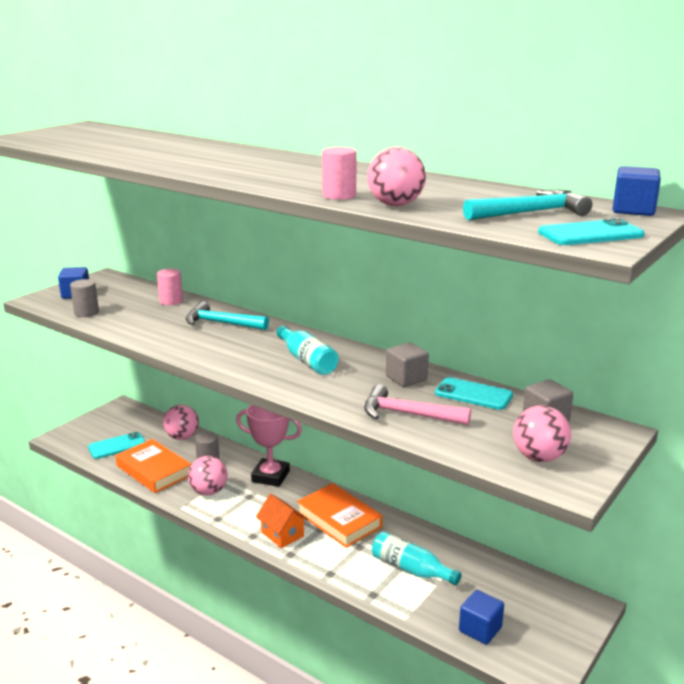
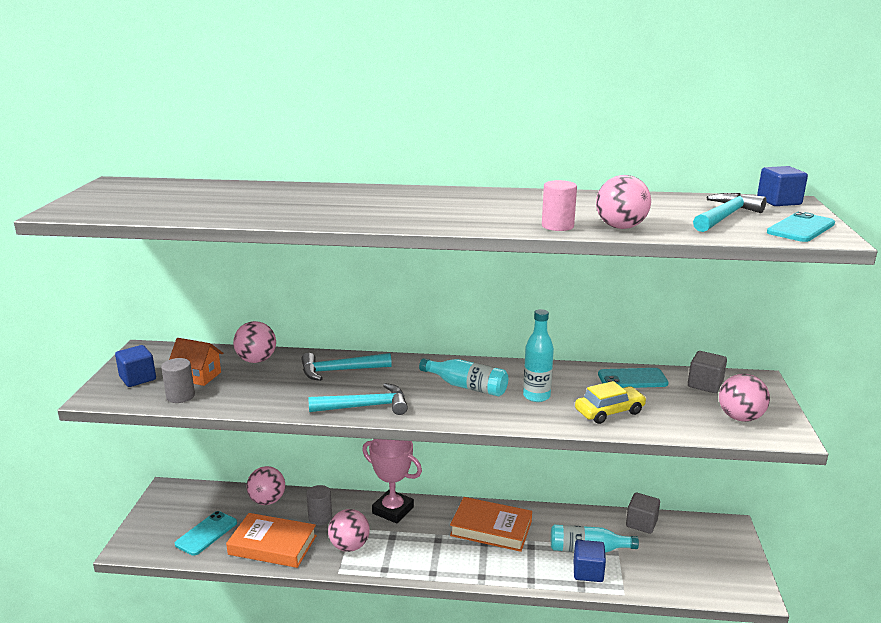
camera: 30 degrees left, 0 degrees up
(171, 301) = (256, 360): pink cylinder -> pink ball
(204, 353) = (365, 406): none -> turquoise hammer
(270, 476) = (393, 510): pink trophy -> pink trophy turned 45 degrees clockwise
(282, 534) = (457, 561): orange house -> orange house (198, 376)
(357, 384) = (536, 396): none -> turquoise bottle
(406, 378) = (567, 380): grey cube -> grey cube (641, 523)
(407, 414) = (609, 412): pink hammer -> yellow car
(480, 629) = (681, 578): blue cube -> blue cube (588, 572)

